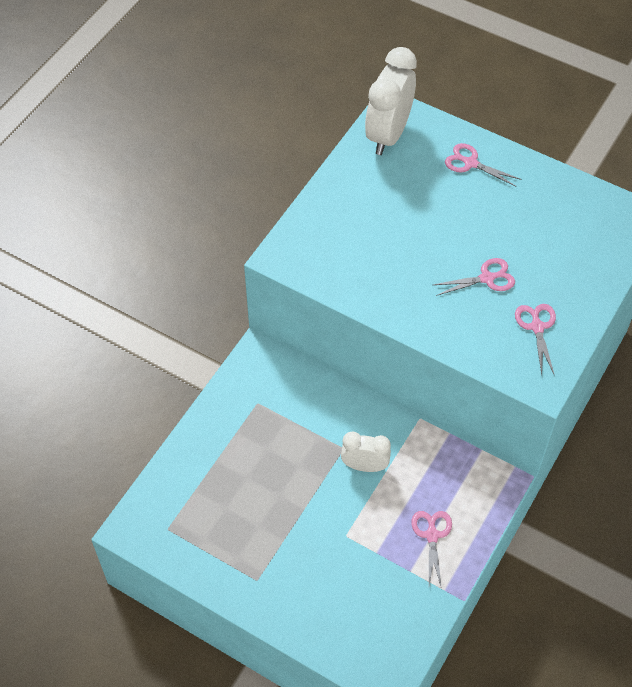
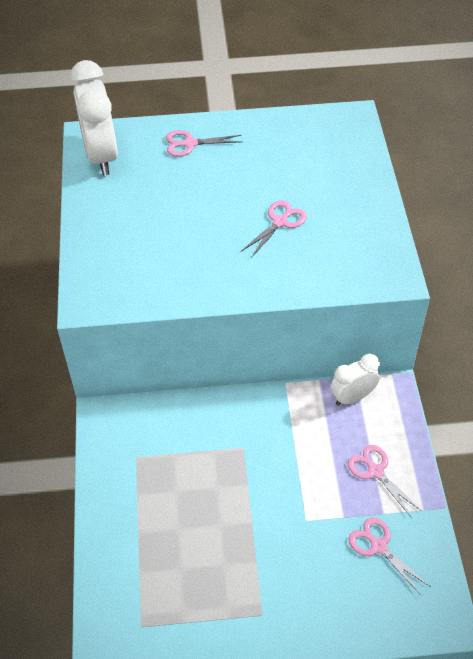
camera: 35 degrees left, 5 degrees down
(364, 466) = (273, 450): white clock -> white clock (352, 397)
(537, 327) = (352, 237): pink scissors -> pink scissors (379, 546)

